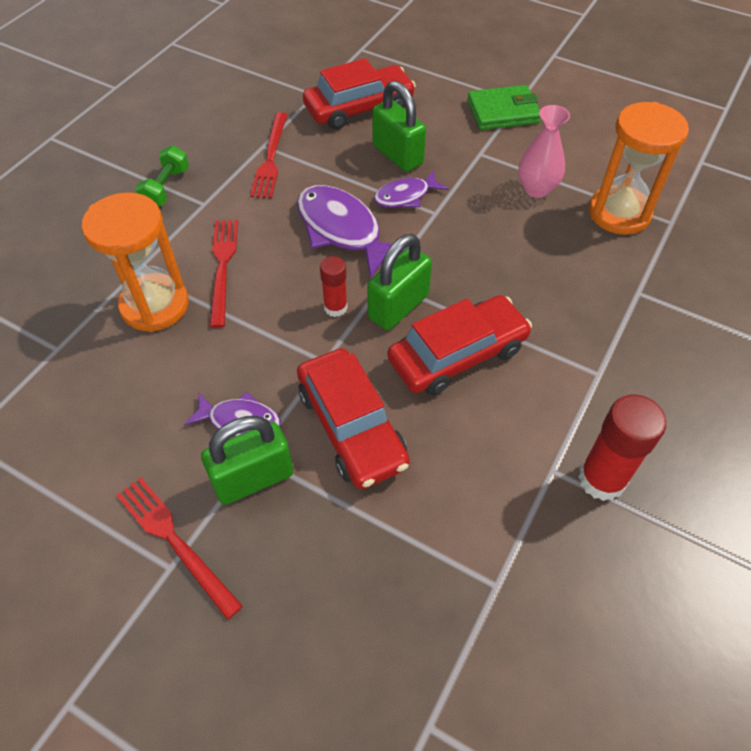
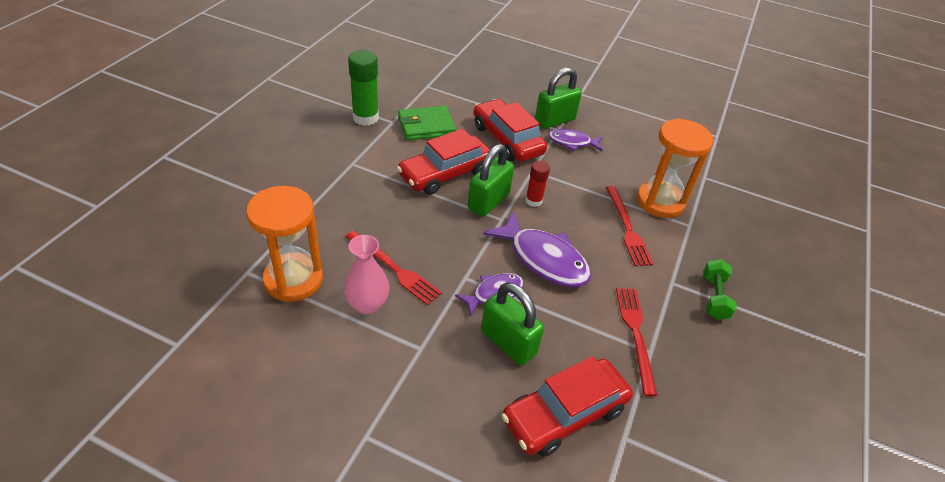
camera: 170 degrees right, 10 degrees down
(175, 541) = (583, 101): red fork -> red fork (394, 269)
(503, 112) = (389, 414): green wallet -> green wallet (426, 126)
(601, 479) = (365, 118): red glue stick -> green glue stick

